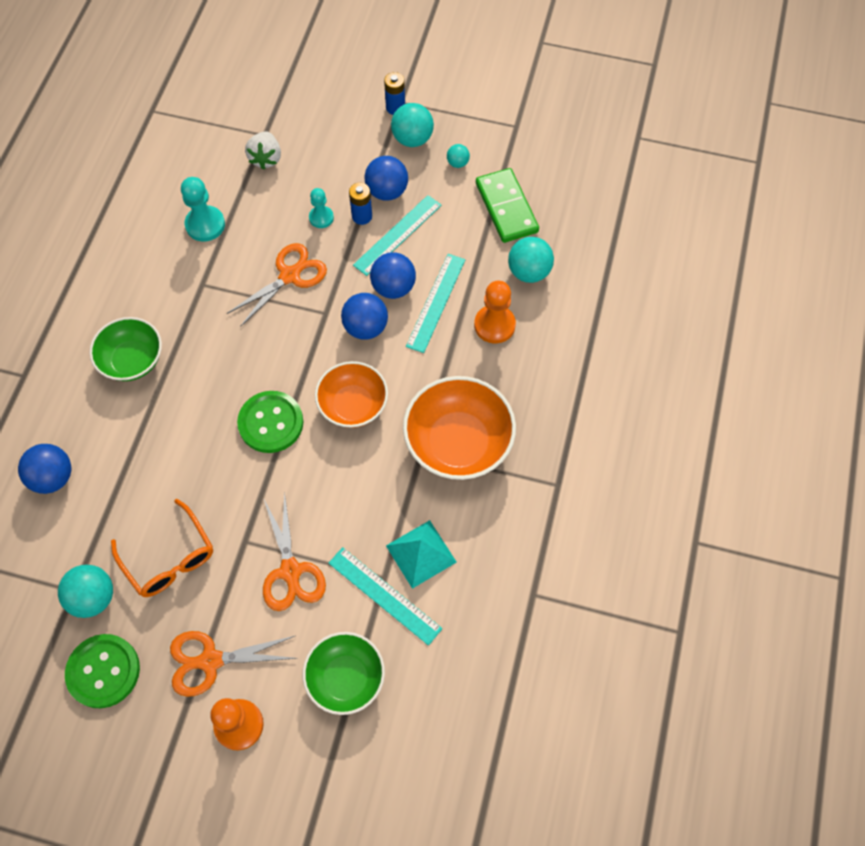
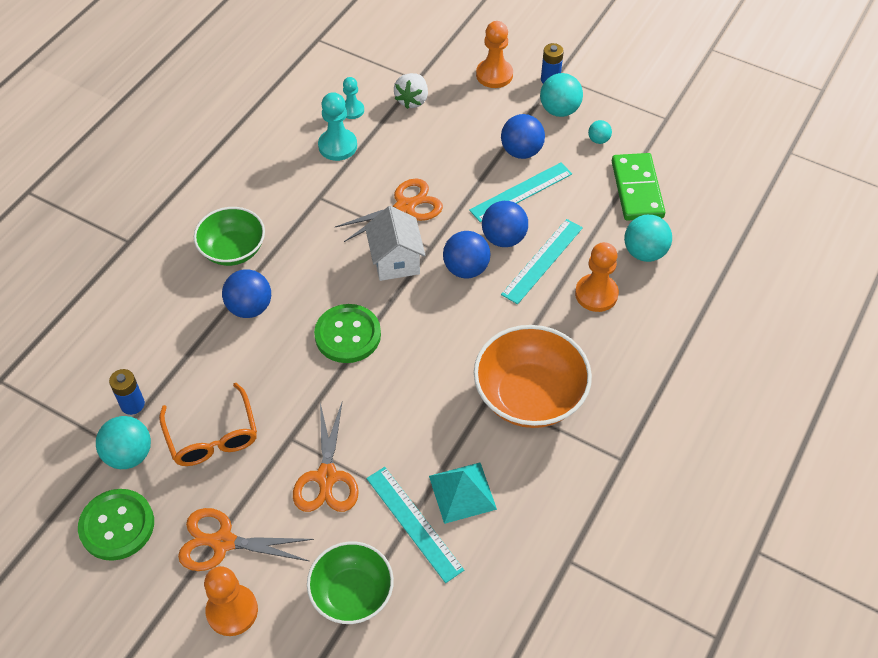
camera: 15 degrees right, 10 degrees down
(53, 477) = (126, 337): blue ball -> blue ball (250, 307)
(296, 335) = (395, 261): none -> white house
(321, 218) = (450, 162): turquoise pawn -> turquoise pawn (352, 110)
(339, 113) = (494, 75): none -> orange pawn
(353, 405) = (433, 337): orange bowl -> none
(362, 216) = (490, 168): blue battery -> blue battery (132, 404)

